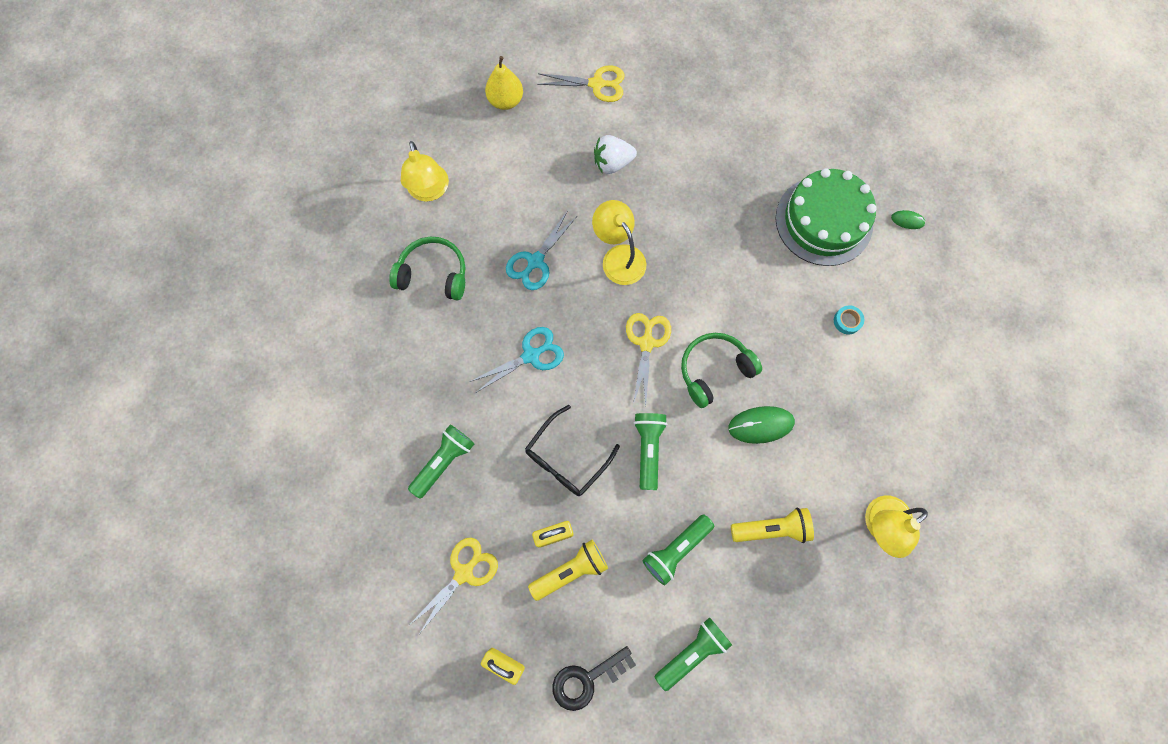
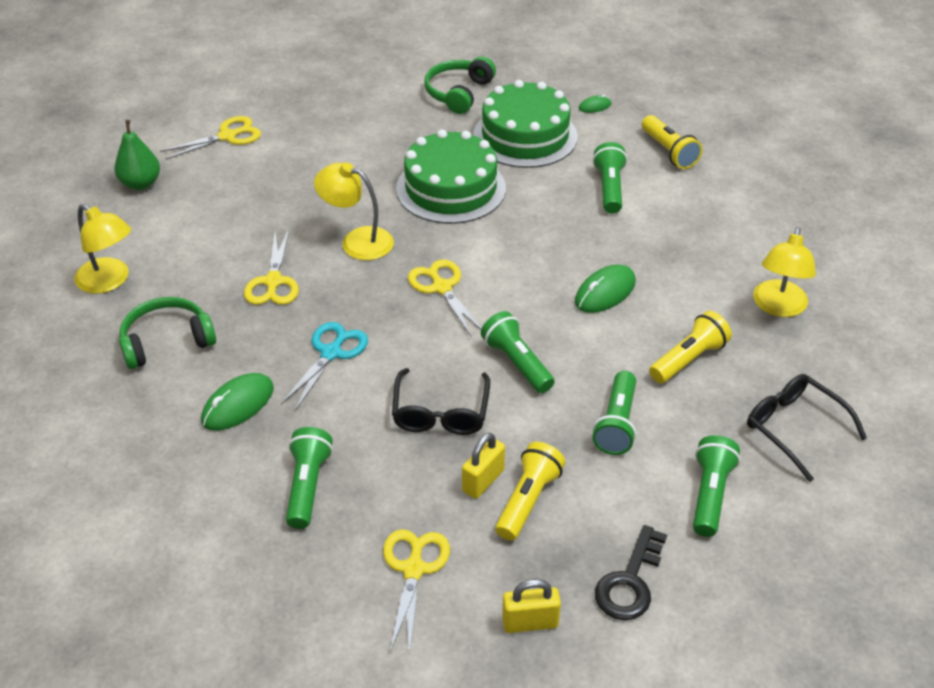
camera: 35 degrees left, 30 degrees down
(444, 362) = (238, 405): none -> green mouse
(505, 101) = (141, 183): yellow pear -> green pear
(535, 261) = (273, 282): turquoise scissors -> yellow scissors
(612, 163) = (291, 181): white strawberry -> none
(714, 370) = (525, 276): green headphones -> green headphones (458, 93)
(724, 244) = (451, 188): none -> green cake
(797, 641) = (795, 428): none -> black glasses
(847, 321) = (609, 188): turquoise tape -> green flashlight
(928, 310) = (668, 152): none -> yellow flashlight

